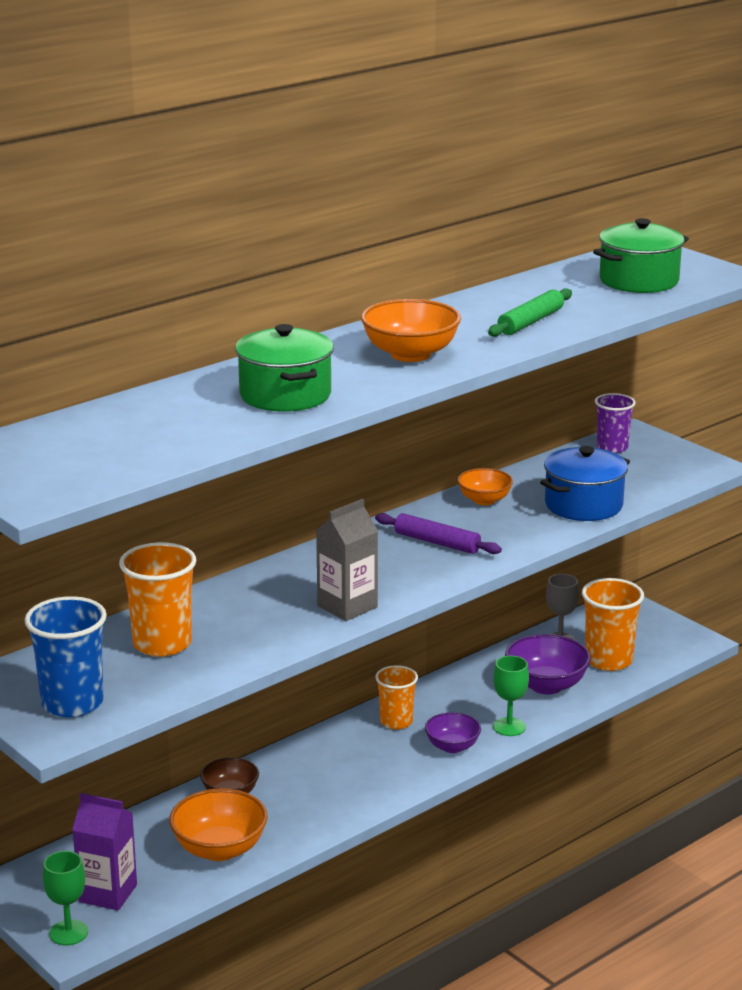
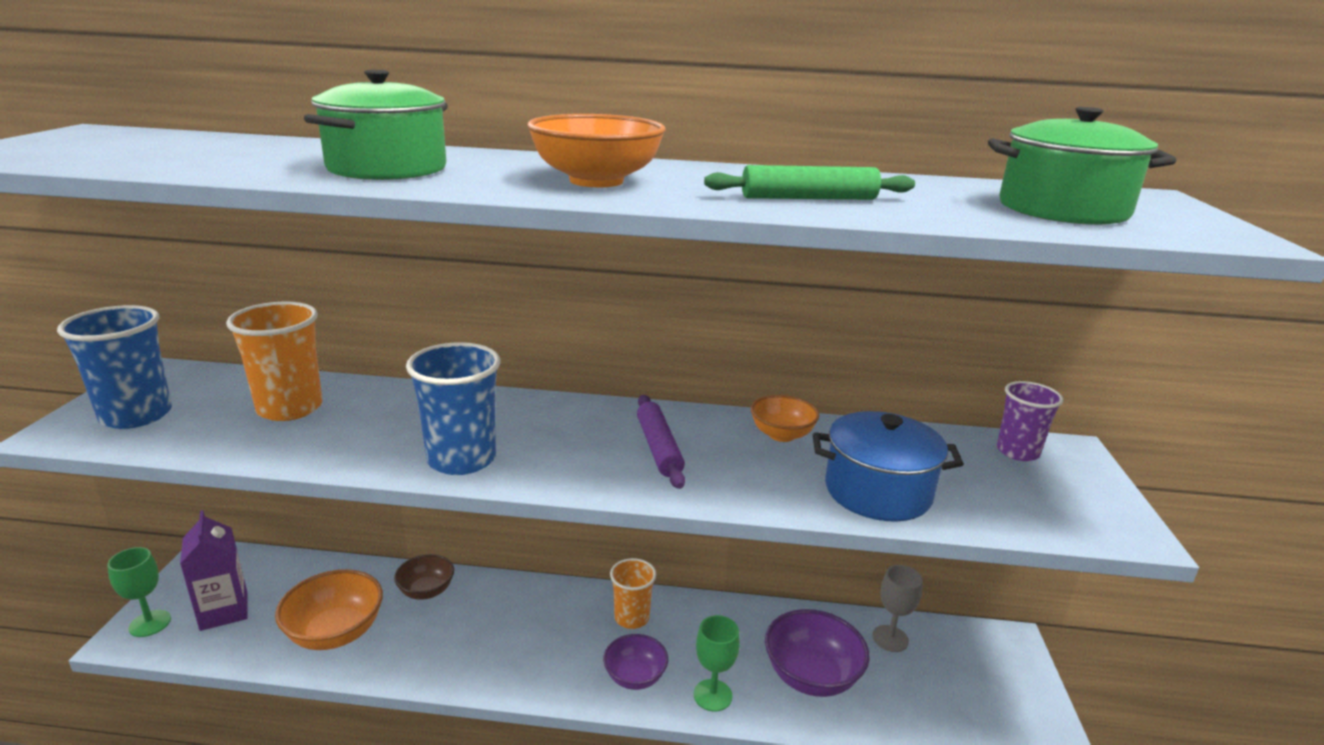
camera: 45 degrees right, 0 degrees up
(347, 606) = (462, 459): grey carton -> blue cup
(608, 660) = (913, 693): orange cup -> none

